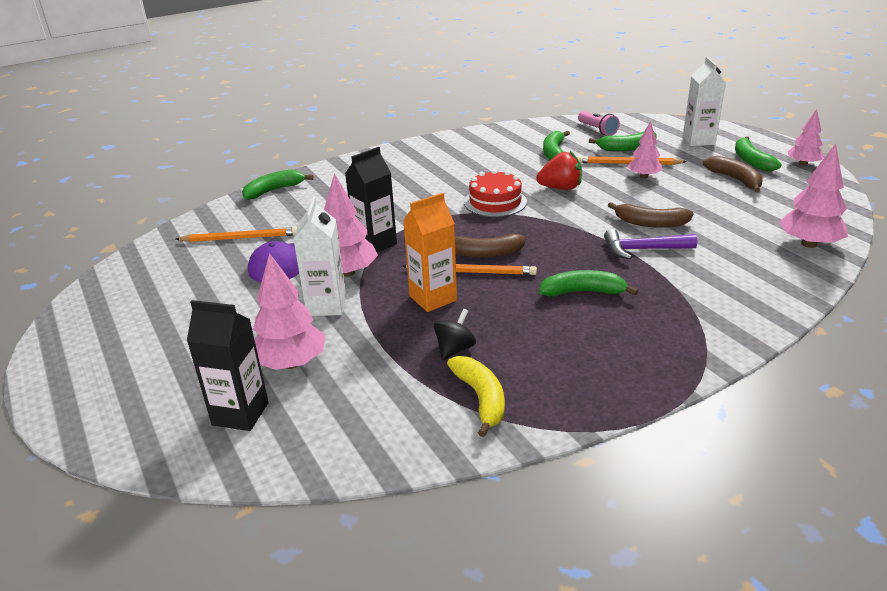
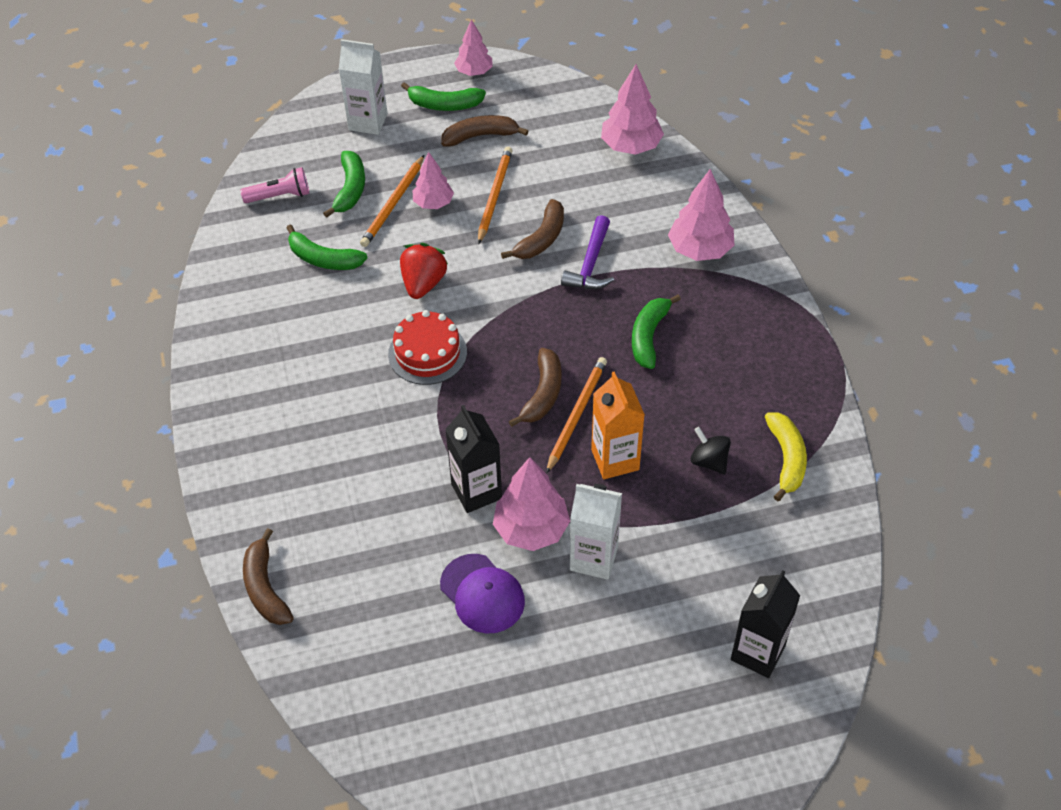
camera: 75 degrees left, 20 degrees up
(241, 238) = (394, 637): orange pencil -> orange pencil (494, 195)
(274, 190) = (265, 587): green banana -> brown banana
(291, 363) = (689, 602): pink tree -> pink tree (700, 250)
(481, 399) = (786, 459): yellow banana -> yellow banana turned 90 degrees clockwise

